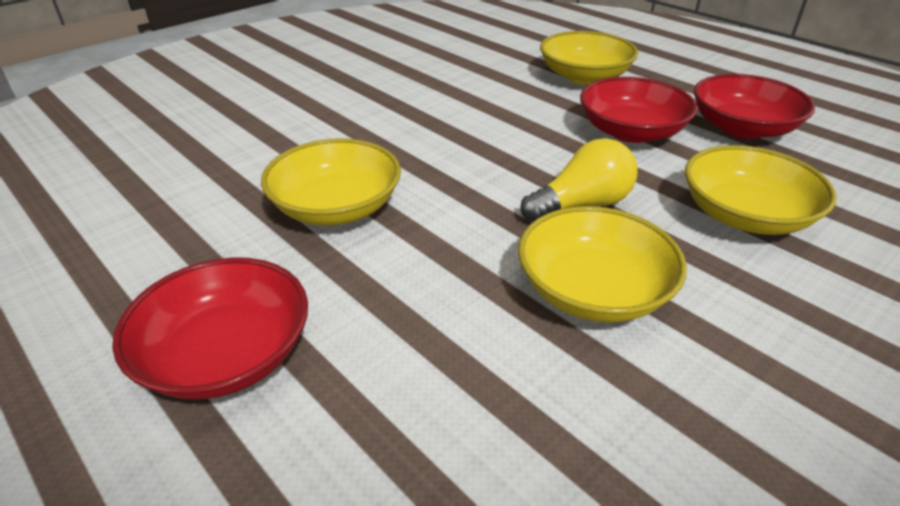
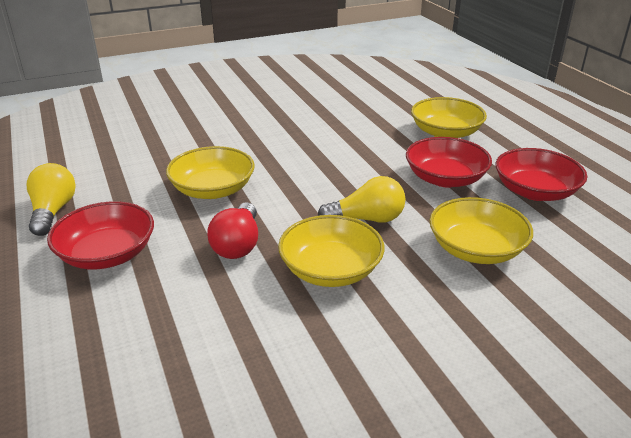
camera: 20 degrees right, 5 degrees down
(82, 301) = (53, 211): none -> yellow light bulb
(432, 284) = (238, 244): none -> red light bulb

